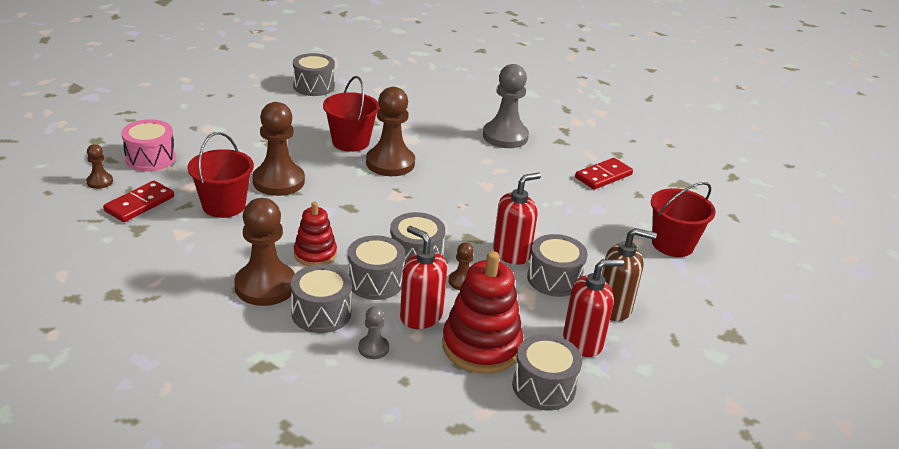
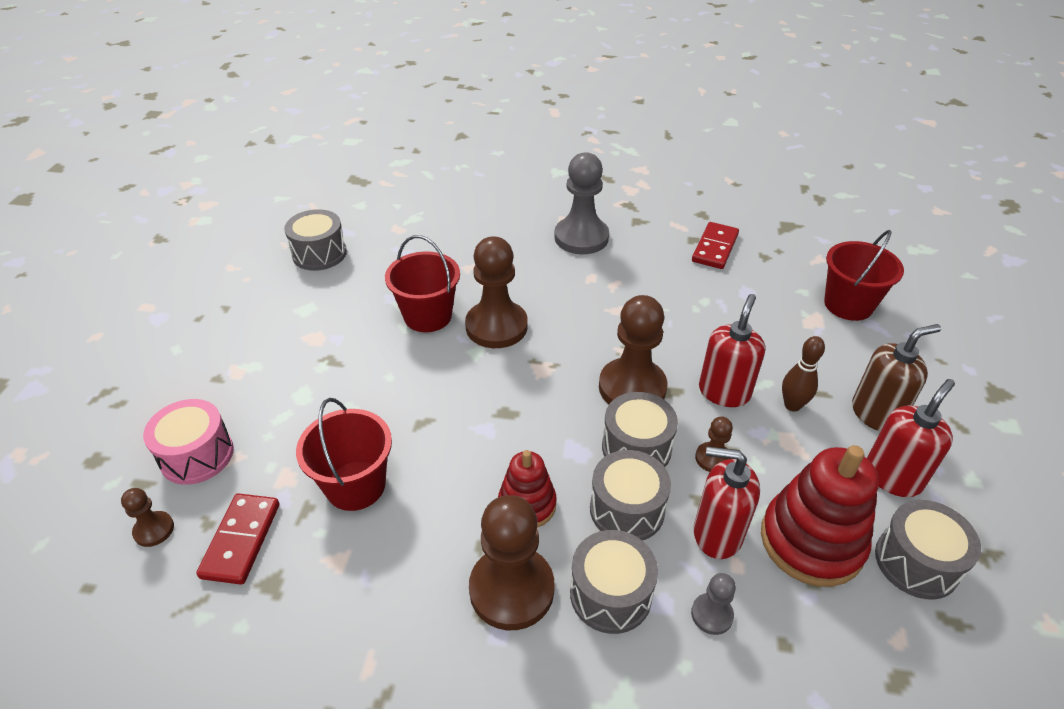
camera: 25 degrees left, 10 degrees up
(278, 181) = (392, 413): brown pawn -> brown pawn (632, 387)
(554, 279) = (792, 405): grey drum -> brown bowling pin

